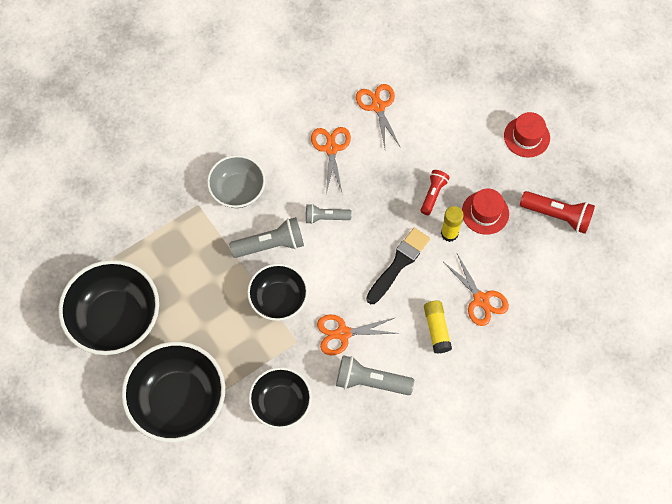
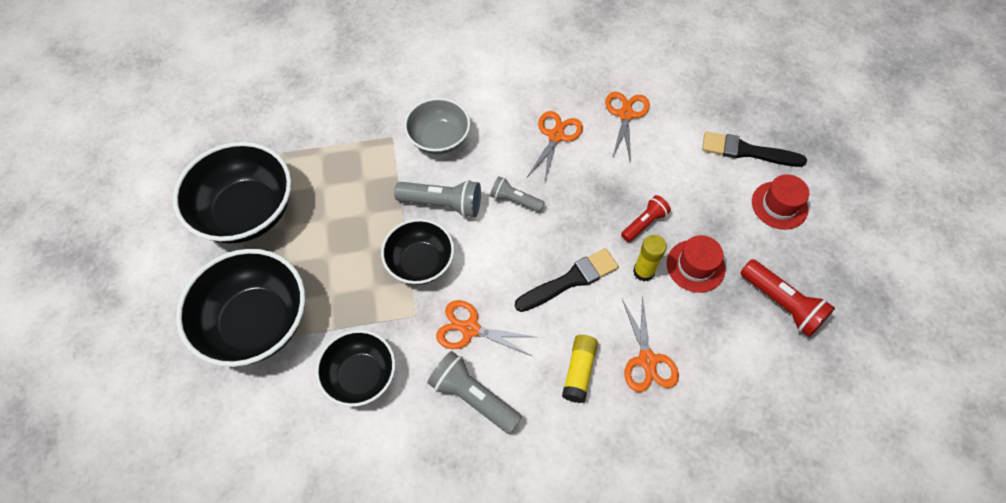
camera: 25 degrees right, 5 degrees down
(485, 100) = (747, 151): none -> black brush

